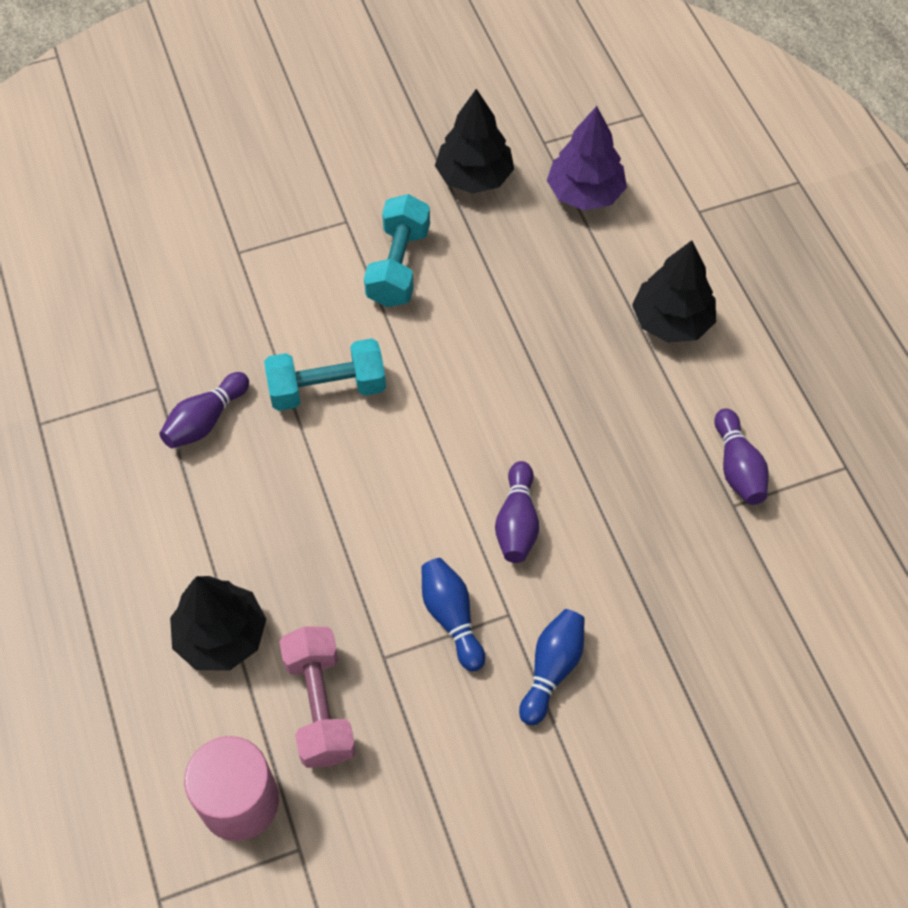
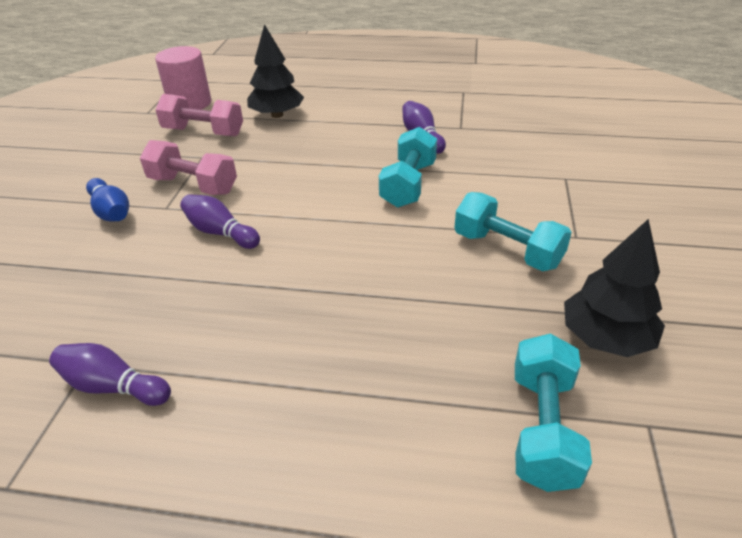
camera: 120 degrees right, 20 degrees down
(451, 617) = (193, 185): blue bowling pin -> pink dumbbell
(585, 193) = (543, 428): purple tree -> turquoise dumbbell
(671, 321) = (309, 421): black tree -> none

